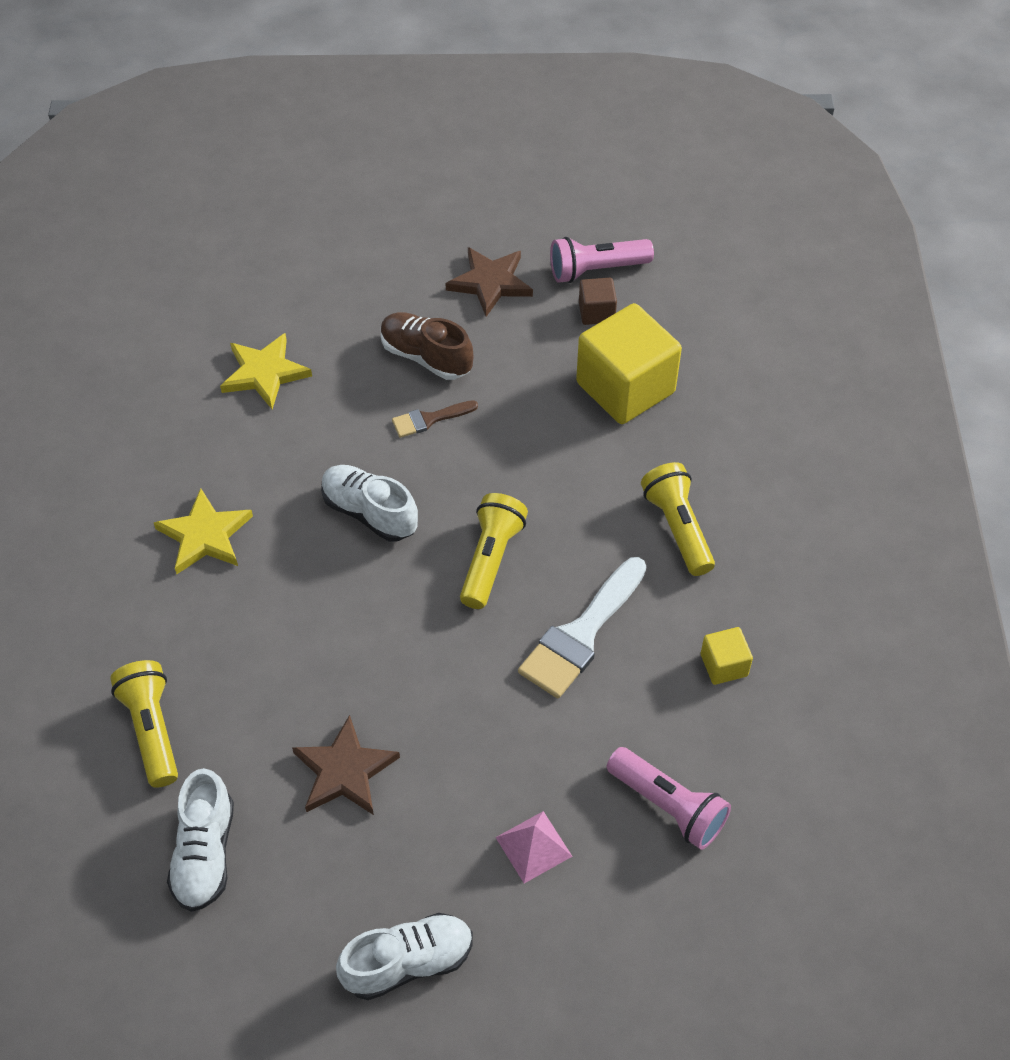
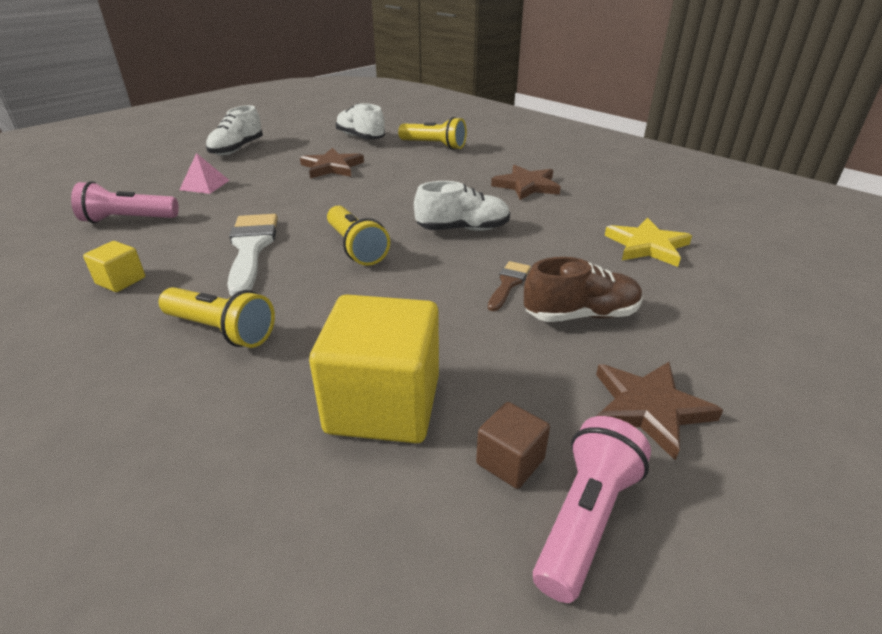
camera: 135 degrees right, 20 degrees down
(205, 535) = (526, 186): yellow star -> brown star

